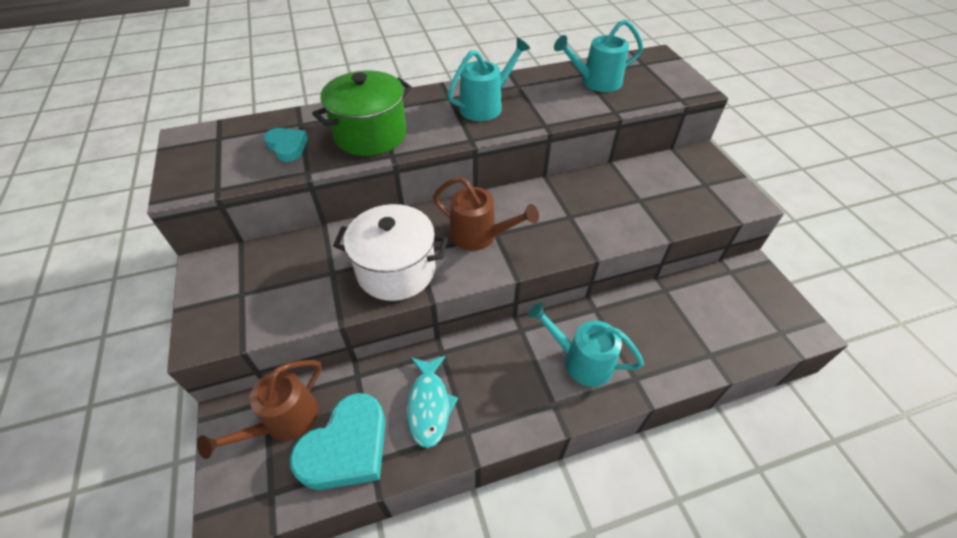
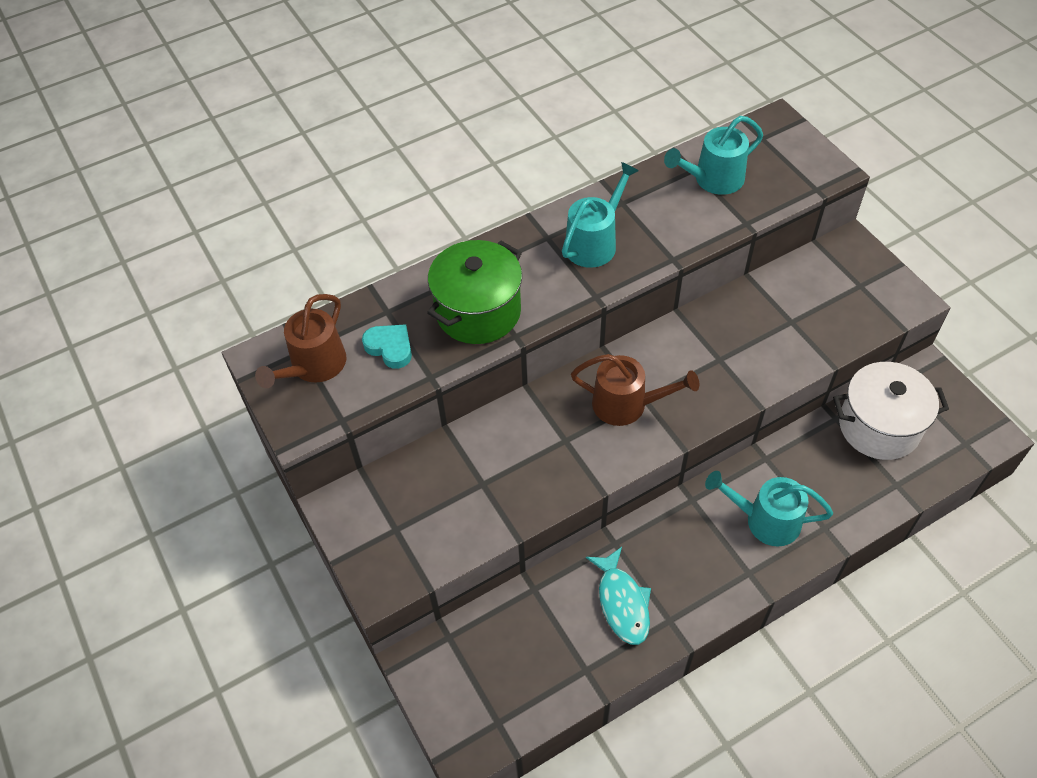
camera: 10 degrees left, 5 degrees up
(283, 421) = (477, 653): brown watering can -> brown watering can (313, 367)
(346, 447) = (554, 663): turquoise heart -> none
(396, 270) = (552, 466): white pot -> white pot (879, 426)

